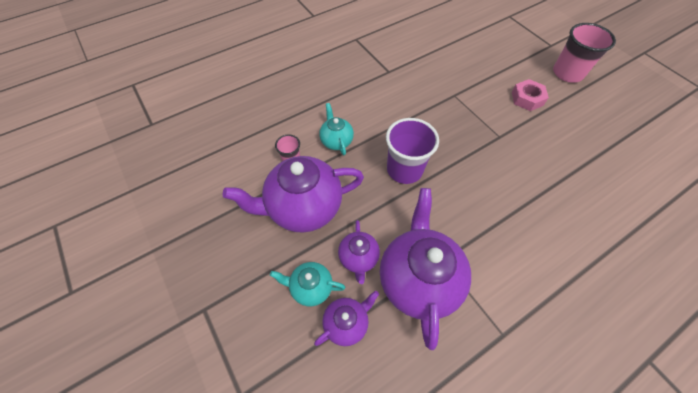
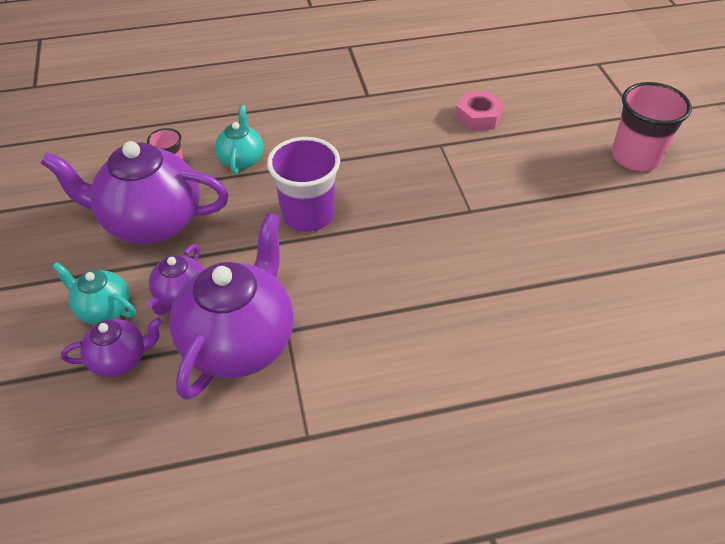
camera: 20 degrees right, 10 degrees down
(527, 99) = (546, 174): pink nut -> pink nut (478, 116)

